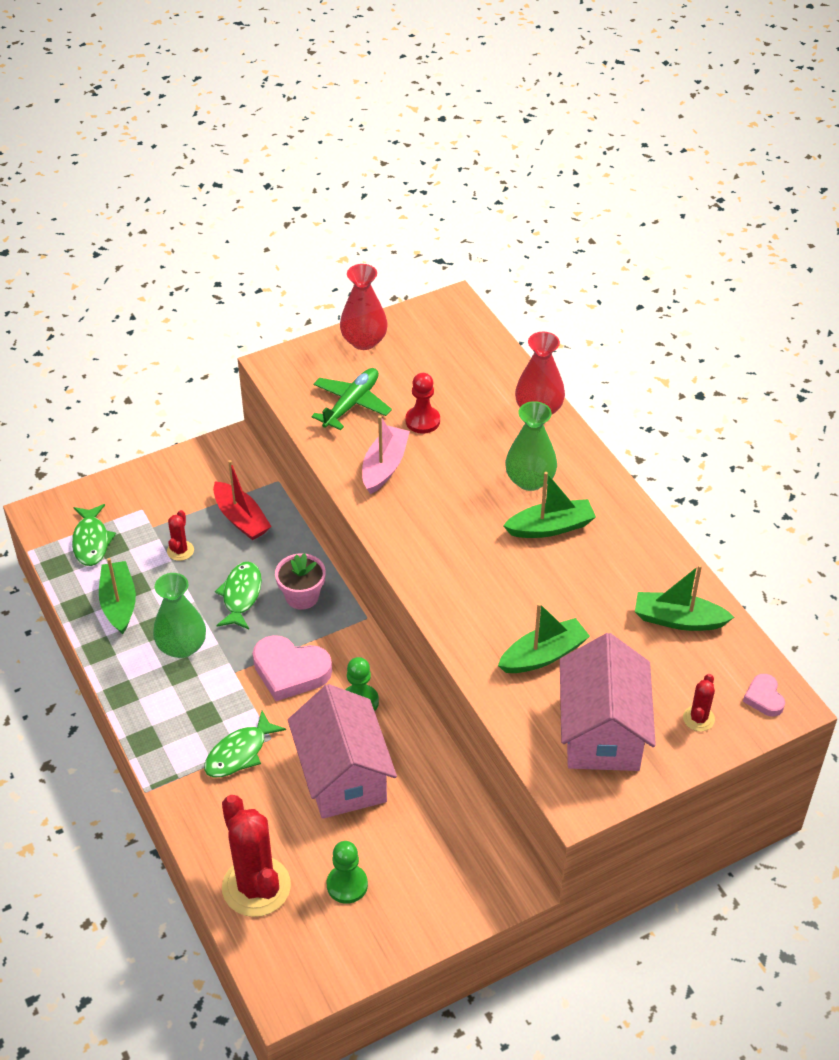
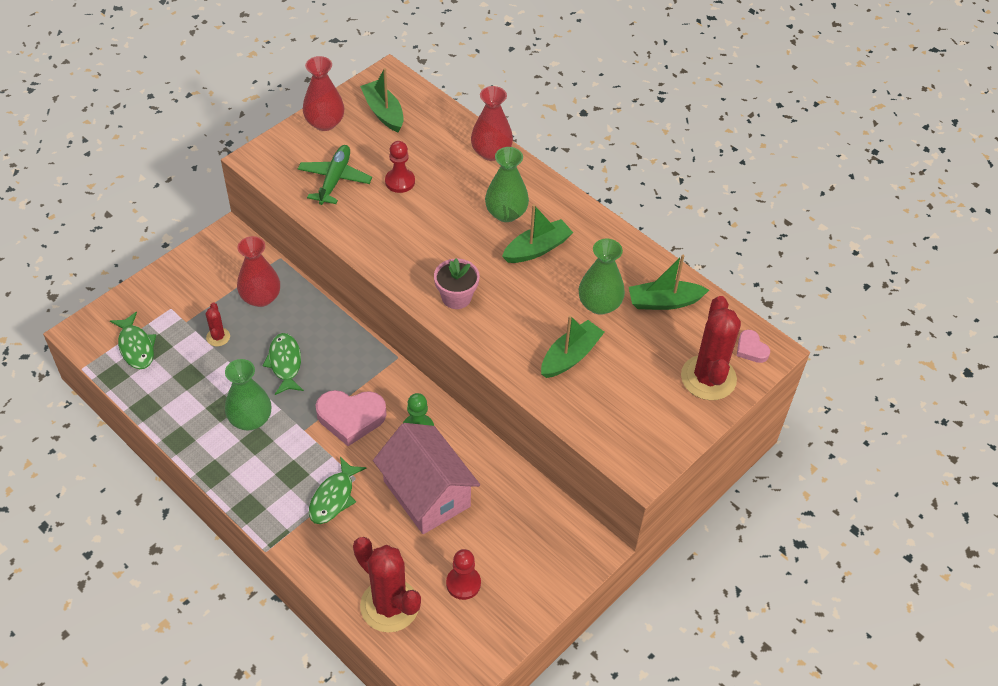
camera: 20 degrees left, 5 degrees up
(119, 603) = (181, 395): green boat -> green boat (383, 112)
(241, 519) = (261, 297): red boat -> red vase
(302, 596) = (337, 352): pink flower pot -> pink flower pot (456, 297)
(347, 885) = (463, 583): green pawn -> red pawn
(384, 466) = (382, 227): pink boat -> none
(600, 605) = (599, 304): none -> green vase
(602, 731) = (638, 407): pink house -> none
(698, 718) = (708, 378): red cactus -> red cactus, size x2.15

